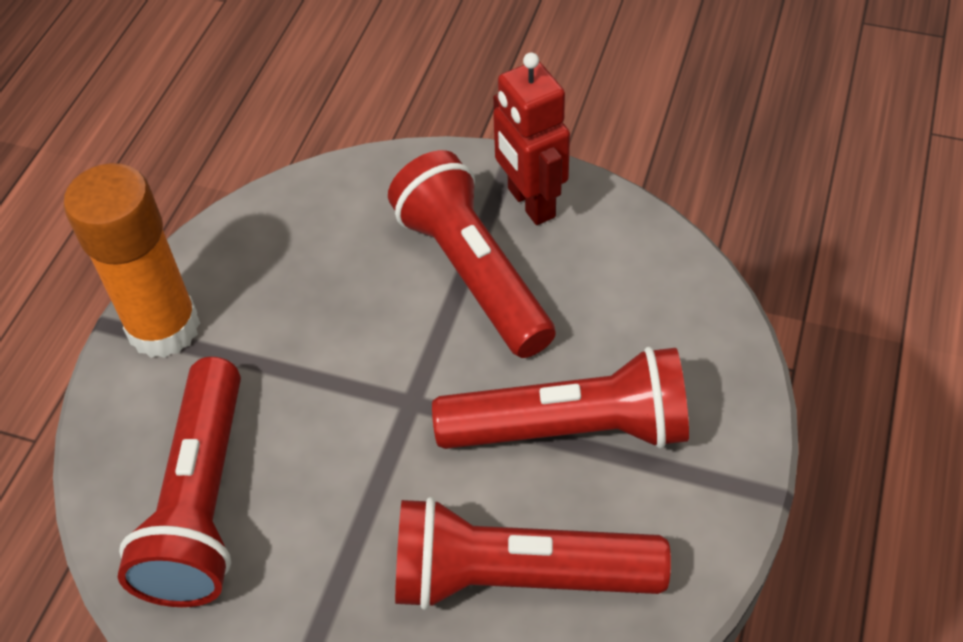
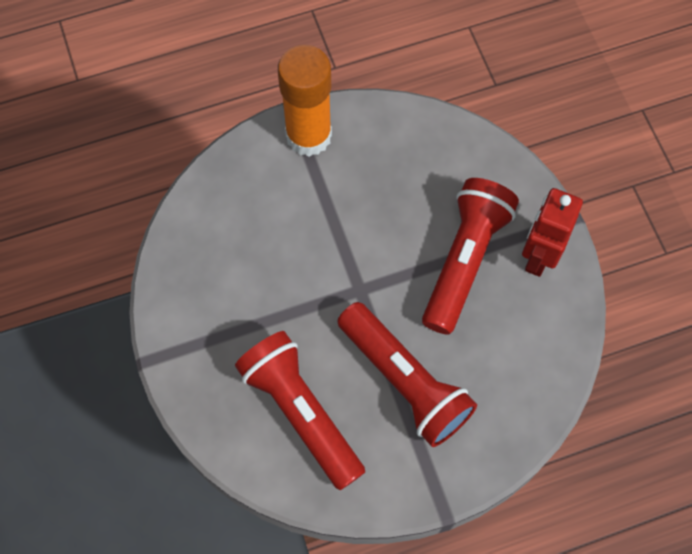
camera: 50 degrees right, 15 degrees up
(201, 502) = (230, 235): red flashlight -> none

